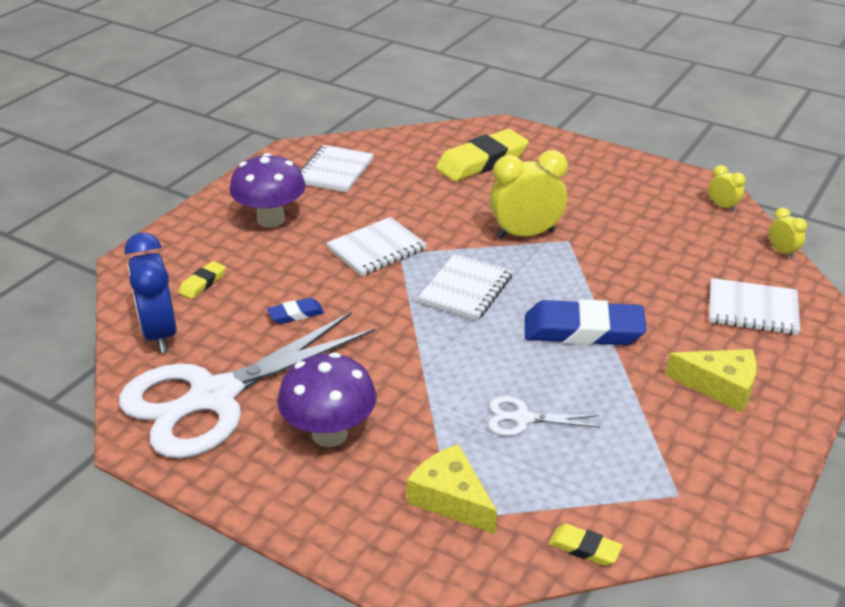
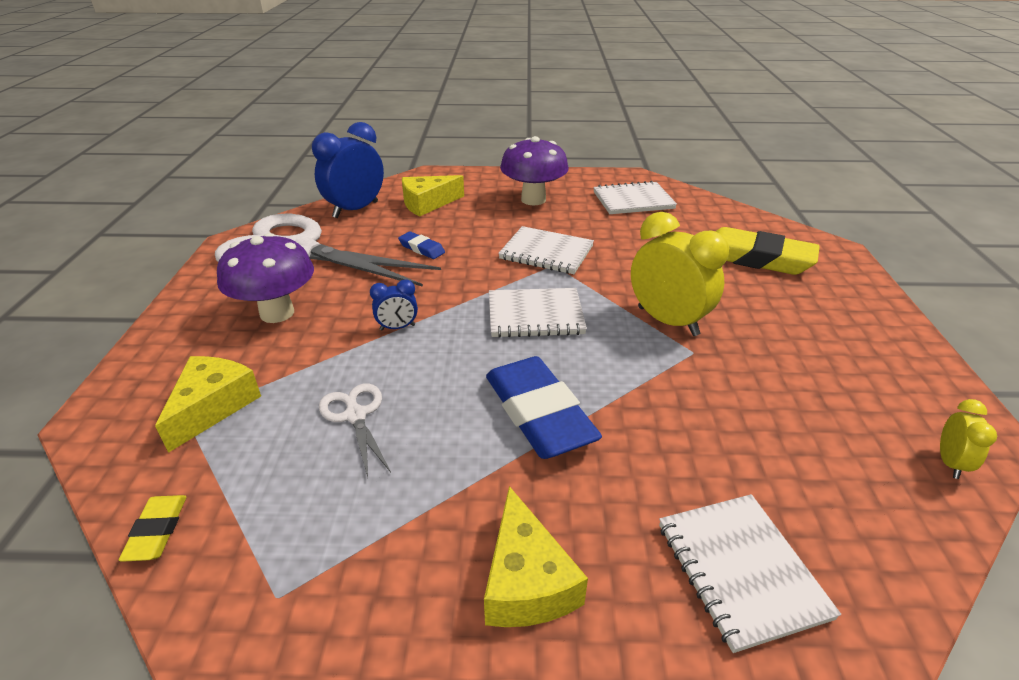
camera: 60 degrees right, 0 degrees up
(203, 283) = (427, 203): yellow eraser -> yellow cheese
(420, 366) = (397, 327): none -> blue clock
(782, 252) = (933, 569): yellow clock -> none

